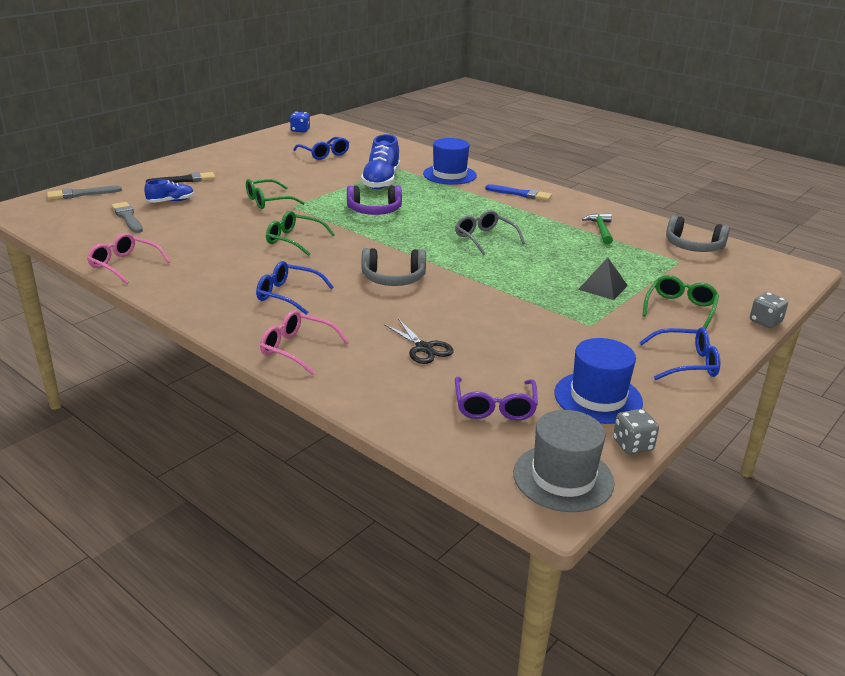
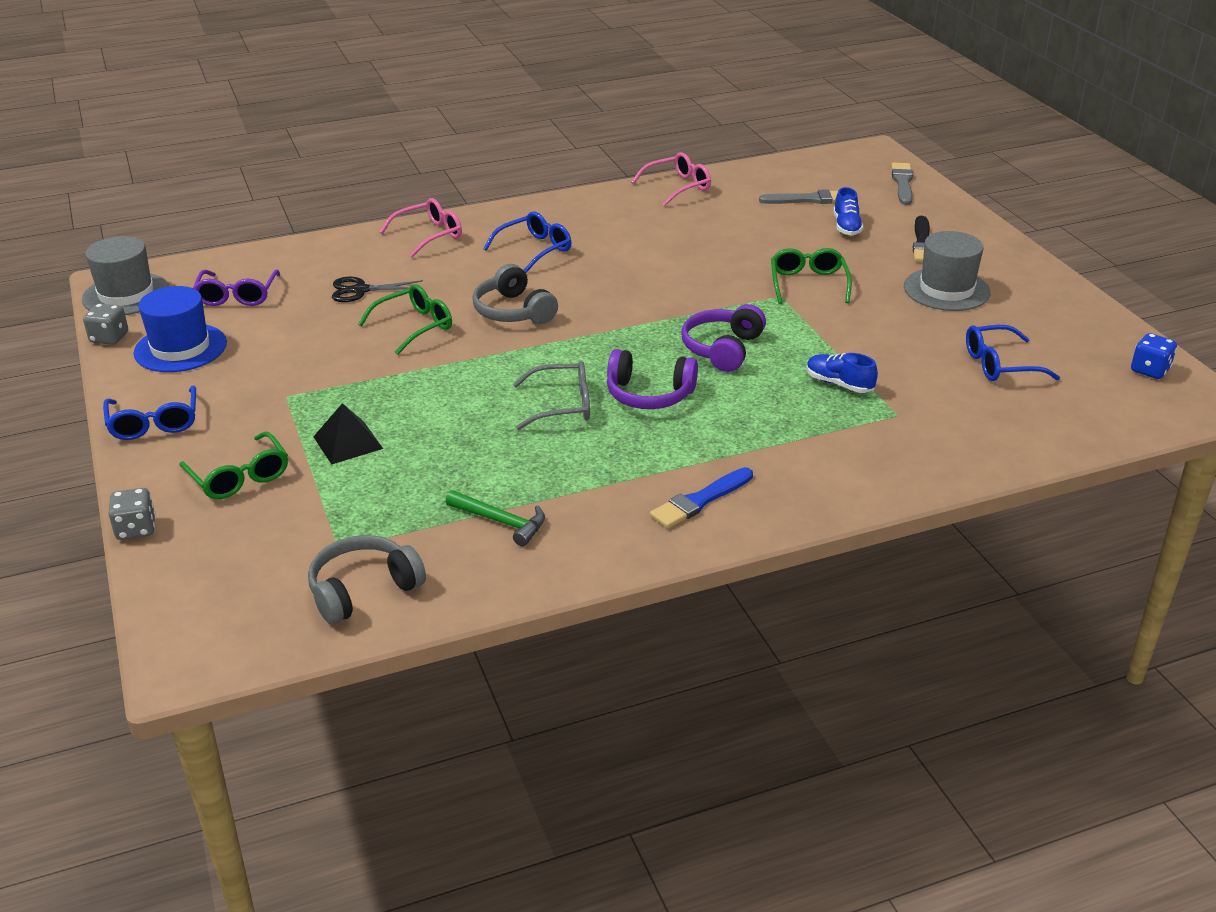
camera: 120 degrees right, 5 degrees up
(247, 170) = (946, 290): none -> grey hat
(294, 240) = (668, 277): green glasses -> green glasses (414, 326)
(381, 181) = (839, 384): blue shoe -> blue shoe, size x0.56
(393, 278) = (513, 311): grey headphones -> grey headphones turned 60 degrees counterclockwise
(445, 220) = (649, 394): none -> purple headphones
(449, 175) = (835, 457): blue hat -> none
(495, 407) = (237, 296): purple glasses -> purple glasses turned 120 degrees counterclockwise
(686, 363) = (154, 423): blue glasses -> blue glasses turned 45 degrees counterclockwise

